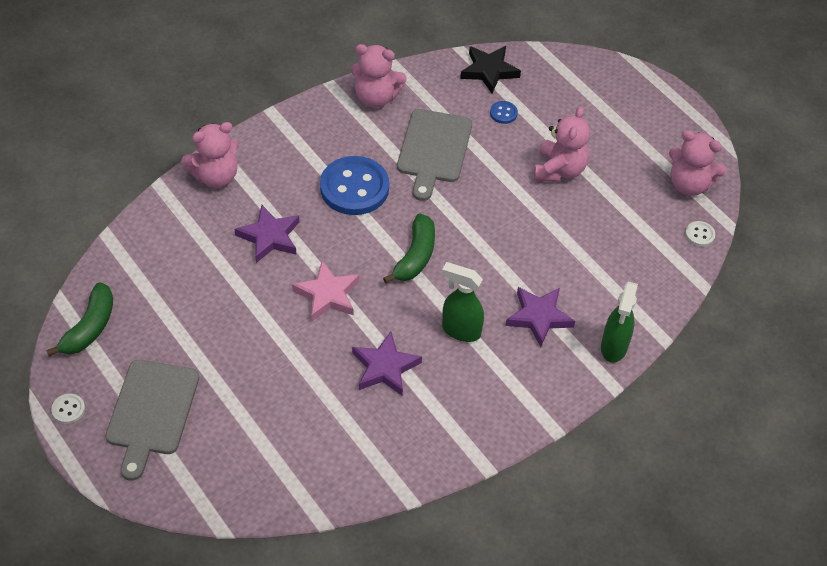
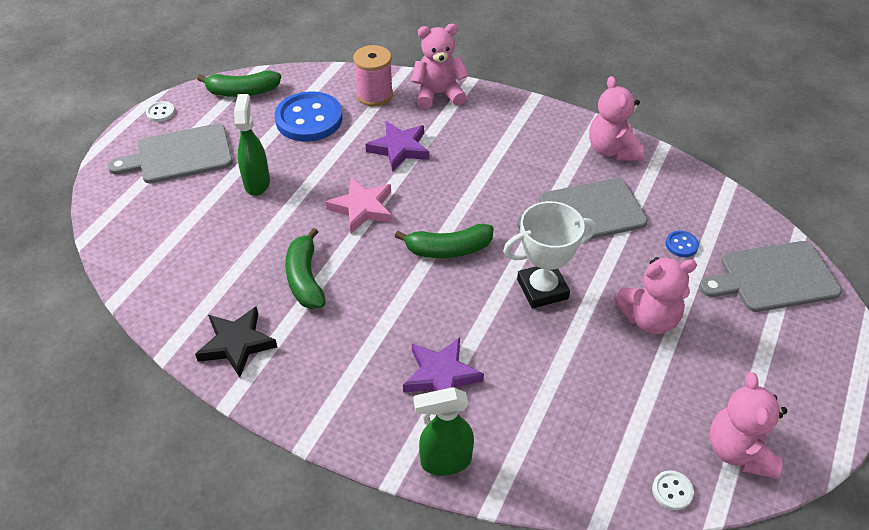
camera: 65 degrees right, 5 degrees down
(179, 224) = (374, 95): none -> pink spool
(215, 176) = (438, 94): pink teddy bear -> pink teddy bear turned 135 degrees clockwise
(354, 188) = (495, 178): blue button -> blue button (309, 119)
(385, 367) = (305, 278): purple star -> green banana
(460, 330) = (382, 317): green spray bottle -> green spray bottle (257, 183)
(489, 71) = (725, 213): black star -> black star (237, 344)
(494, 217) = (542, 289): none -> white trophy
(565, 82) = (773, 277): none -> grey cutting board

